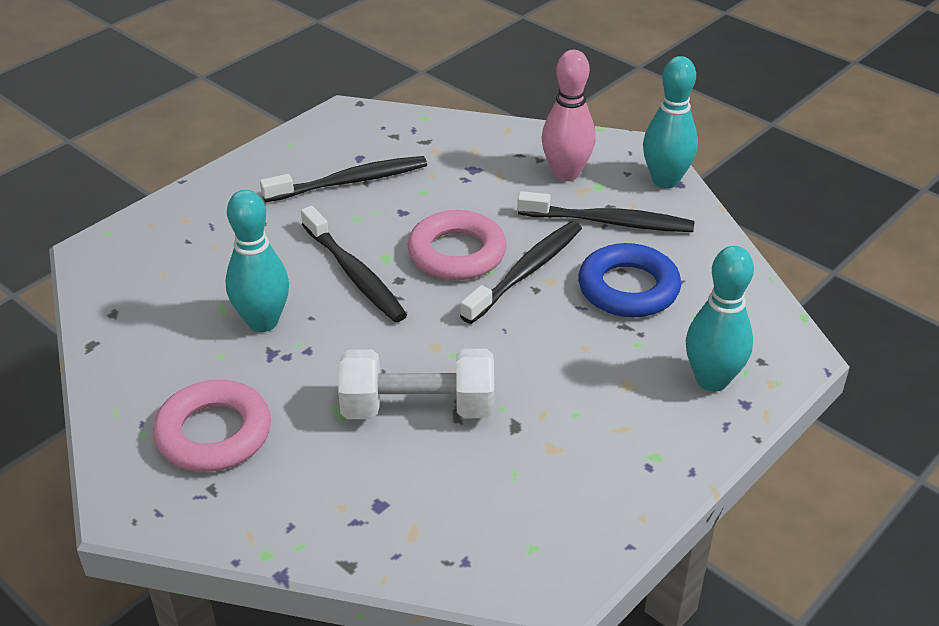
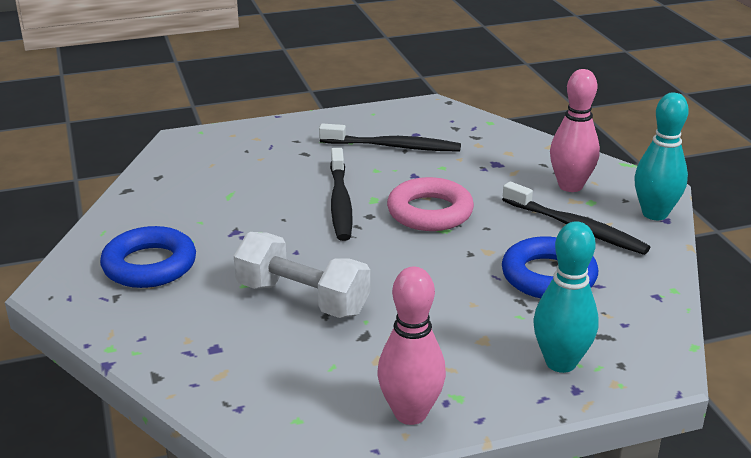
camera: 30 degrees right, 10 degrees down
(214, 433) = (149, 265): pink ring -> blue ring
(263, 322) = (248, 211): turquoise bowling pin -> none
(526, 272) = (473, 240): black toothbrush -> none
(628, 493) = (410, 413): none -> pink bowling pin

